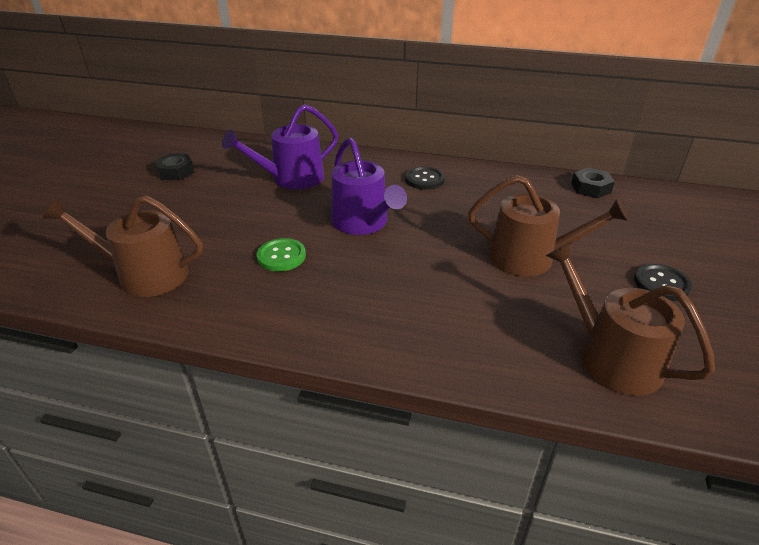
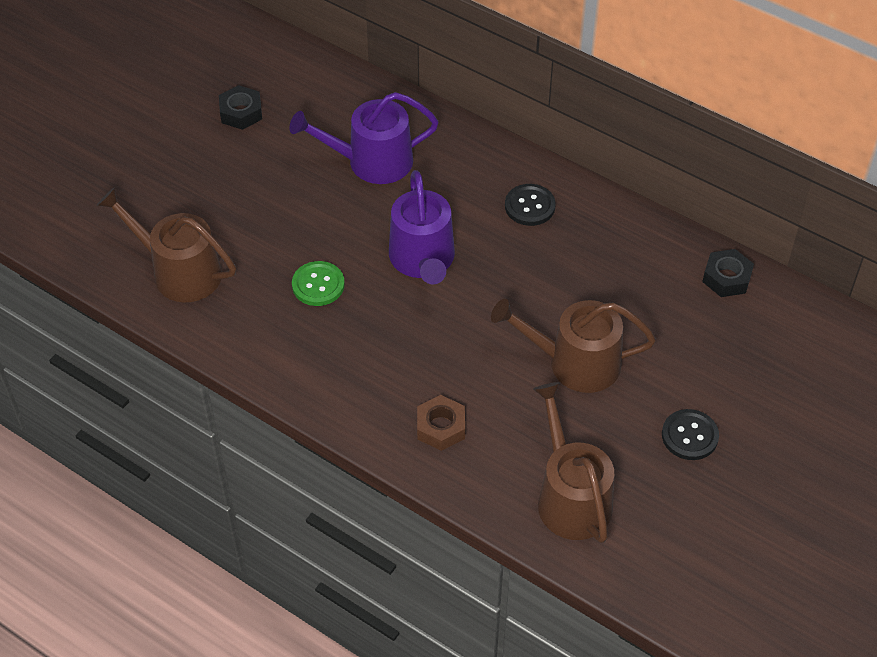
camera: 20 degrees right, 15 degrees up
(452, 332) = (441, 427): none -> brown nut
(530, 258) = (575, 363): brown watering can -> brown watering can turned 150 degrees clockwise

